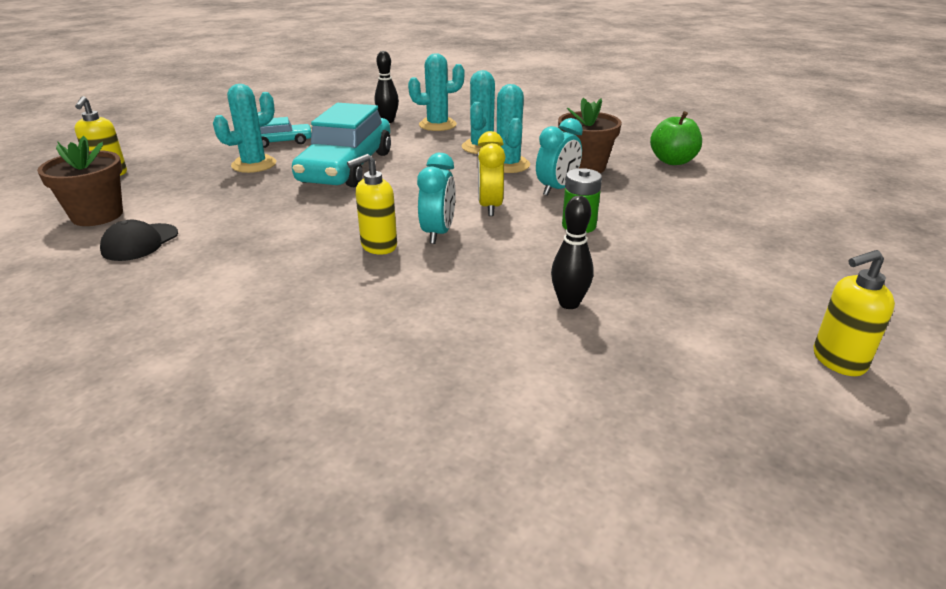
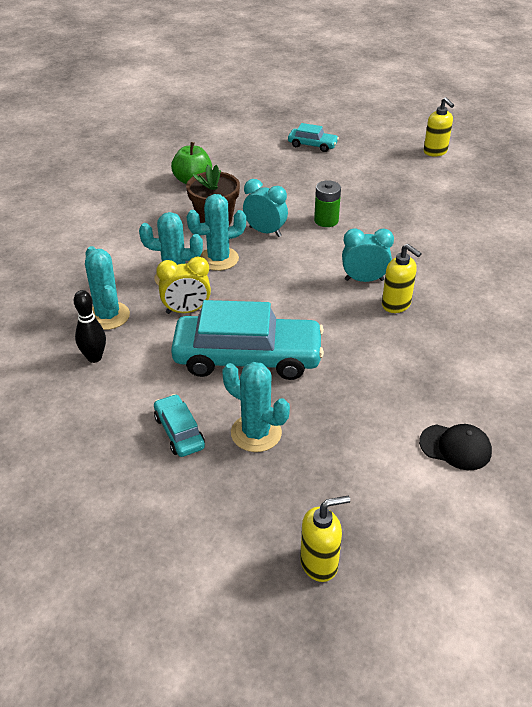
camera: 100 degrees left, 10 degrees up
(97, 215) = (422, 511): brown flower pot -> none
(490, 207) = (309, 261): yellow clock -> yellow clock (186, 311)
(569, 303) = (428, 221): black bowling pin -> none
(805, 239) = (312, 145): none -> turquoise car

